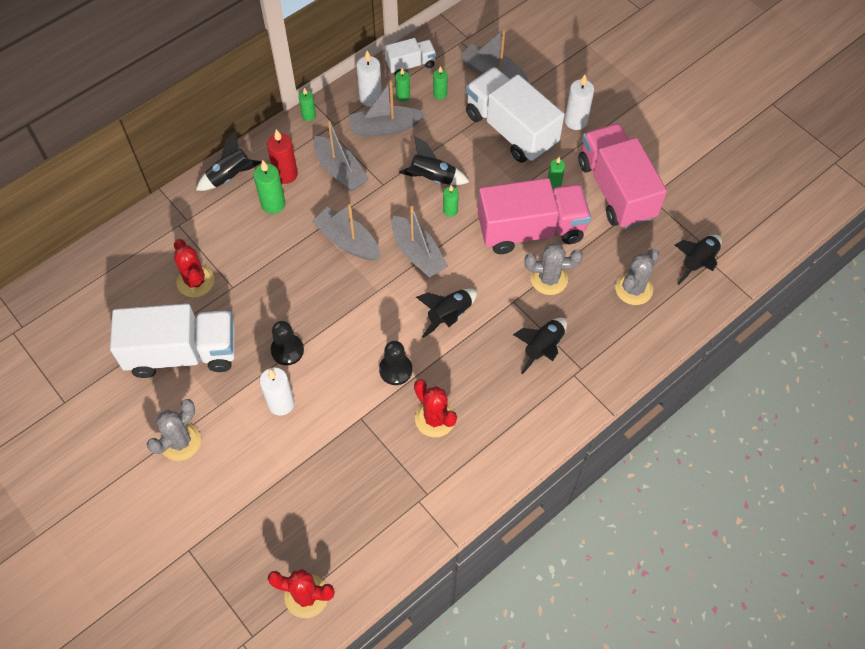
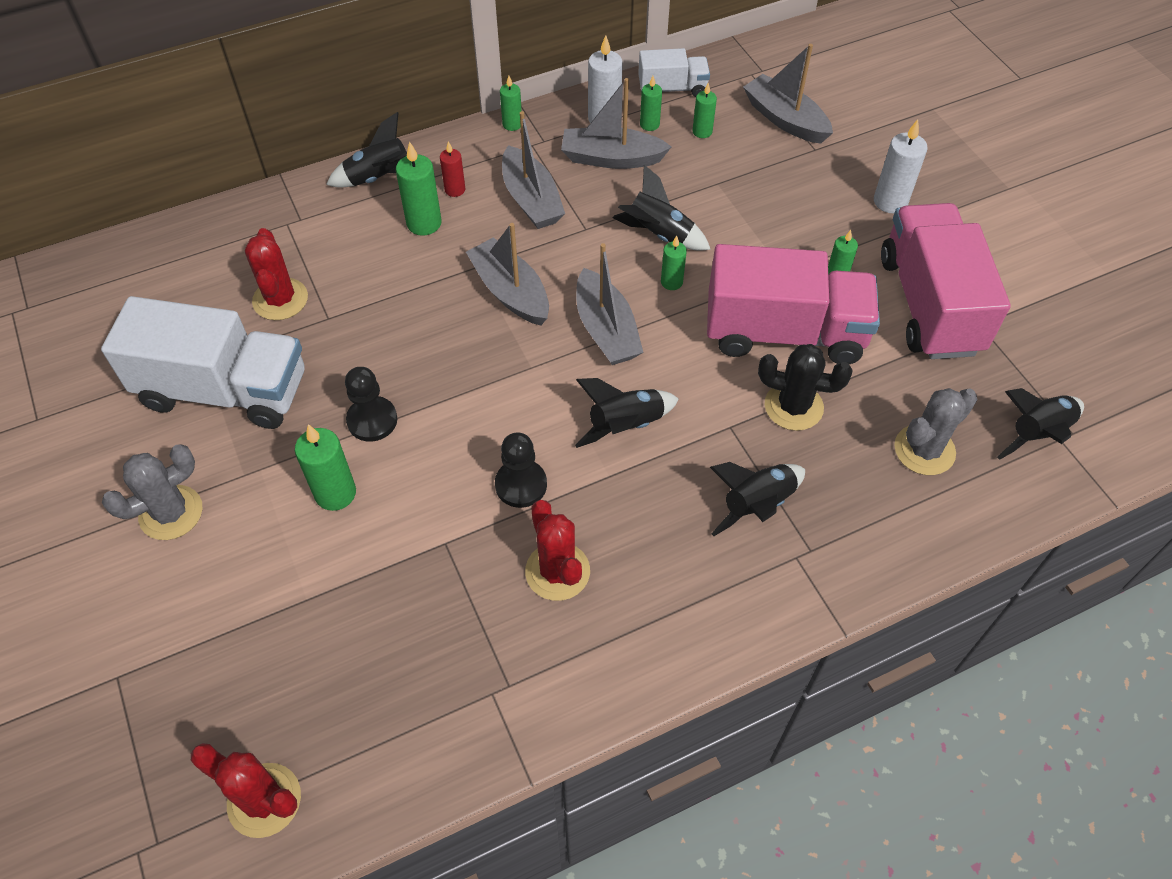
camera: 15 degrees right, 5 degrees down
(281, 403) = (335, 493): white candle -> green candle
(285, 174) = (455, 190): red candle -> red candle, size x0.61
(511, 129) = (791, 194): white truck -> none
(549, 279) = (793, 406): grey cactus -> black cactus

